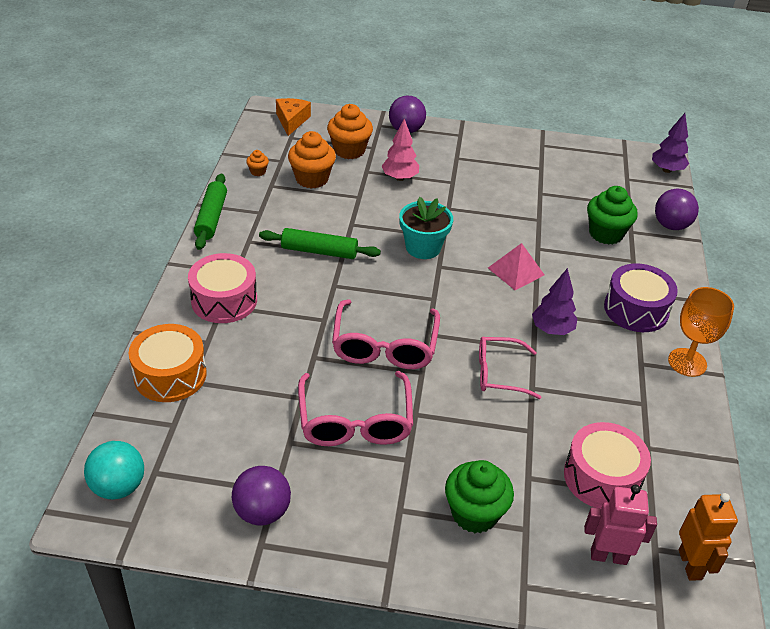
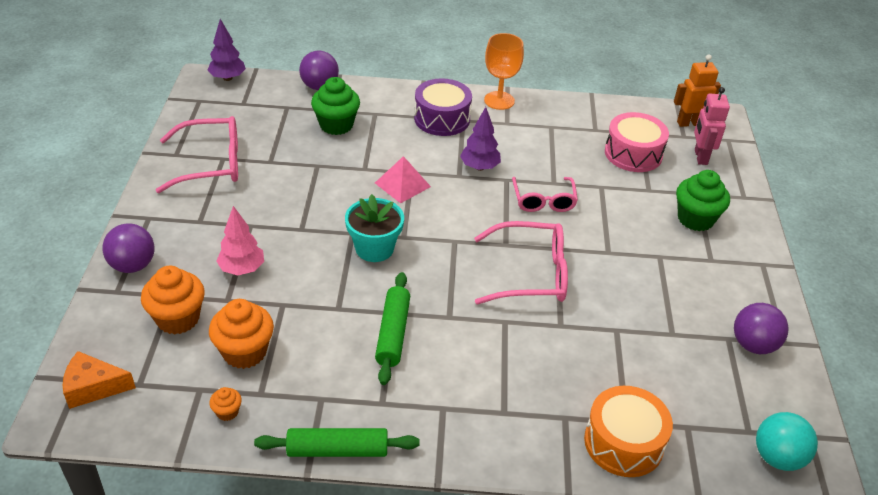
camera: 95 degrees left, 0 degrees up
(224, 300) = (495, 412): pink drum -> none
(355, 421) = (631, 290): pink glasses -> pink glasses (211, 164)

